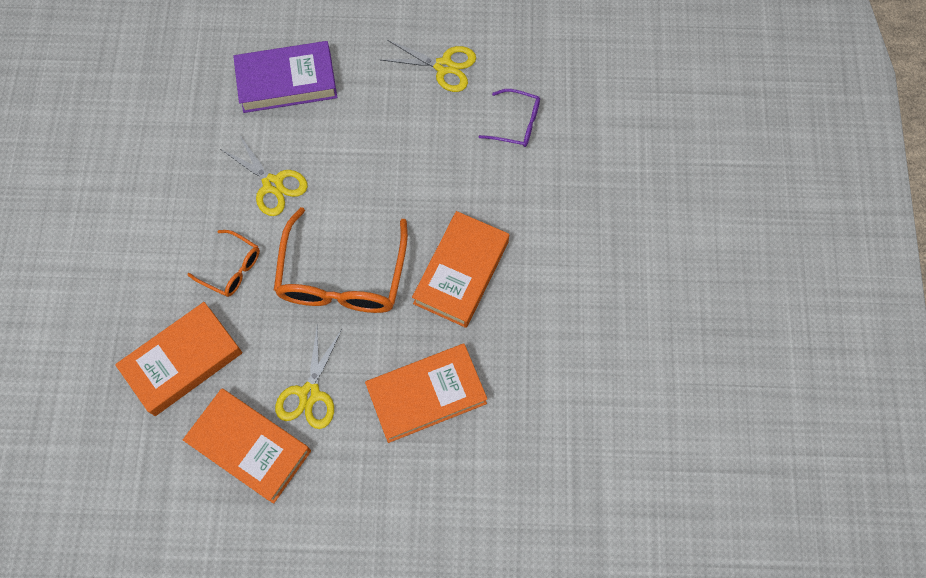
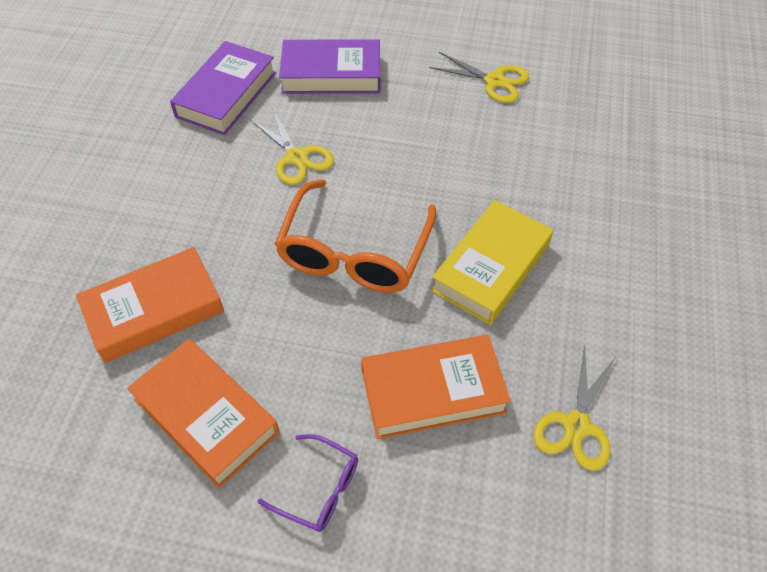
camera: 10 degrees right, 15 degrees down
(191, 122) = (226, 95): none -> purple book
(232, 268) = (234, 227): orange glasses -> none
(309, 394) = (291, 367): yellow scissors -> yellow scissors (576, 425)
(461, 272) = (491, 267): orange book -> yellow book
(516, 123) = (567, 138): purple glasses -> purple glasses (319, 489)

